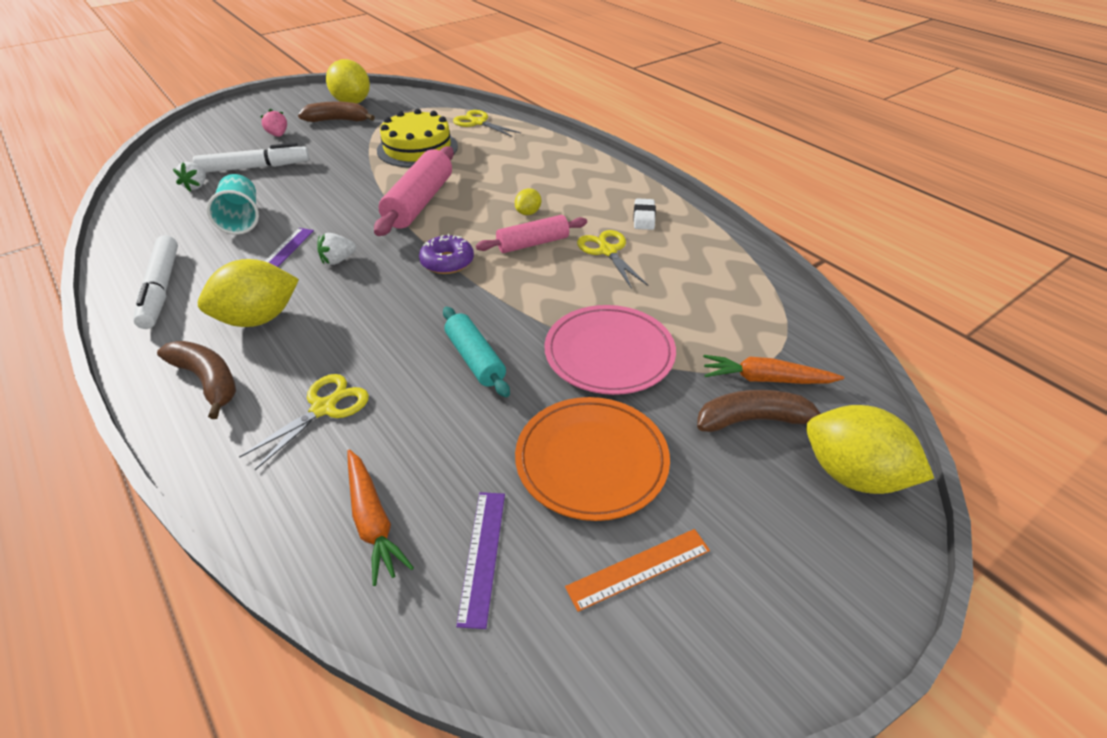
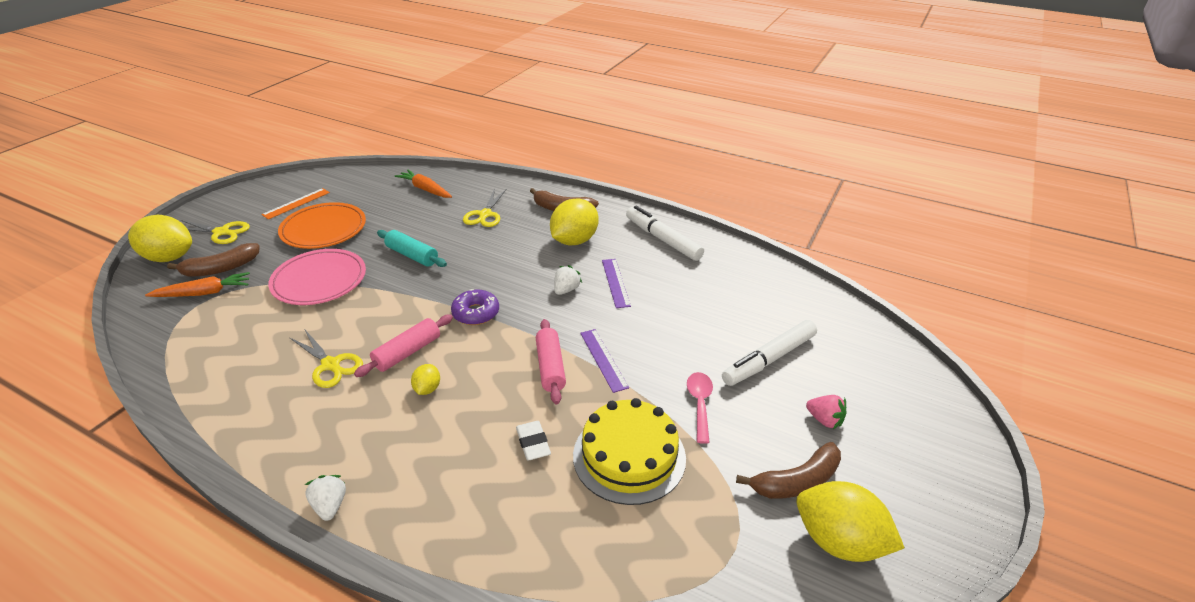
camera: 155 degrees right, 5 degrees down
(196, 186) = (783, 320): white strawberry -> white strawberry (330, 505)
(241, 219) = (690, 300): turquoise cup -> none
(340, 158) = (699, 404): none -> pink spoon
(419, 203) = (550, 367): pink rolling pin -> pink rolling pin, size x0.63
(478, 122) = (593, 559): yellow scissors -> yellow scissors (221, 232)
(482, 555) = (369, 192): purple ruler -> purple ruler (603, 359)
(644, 217) = (293, 422): white eraser -> white eraser (533, 443)

